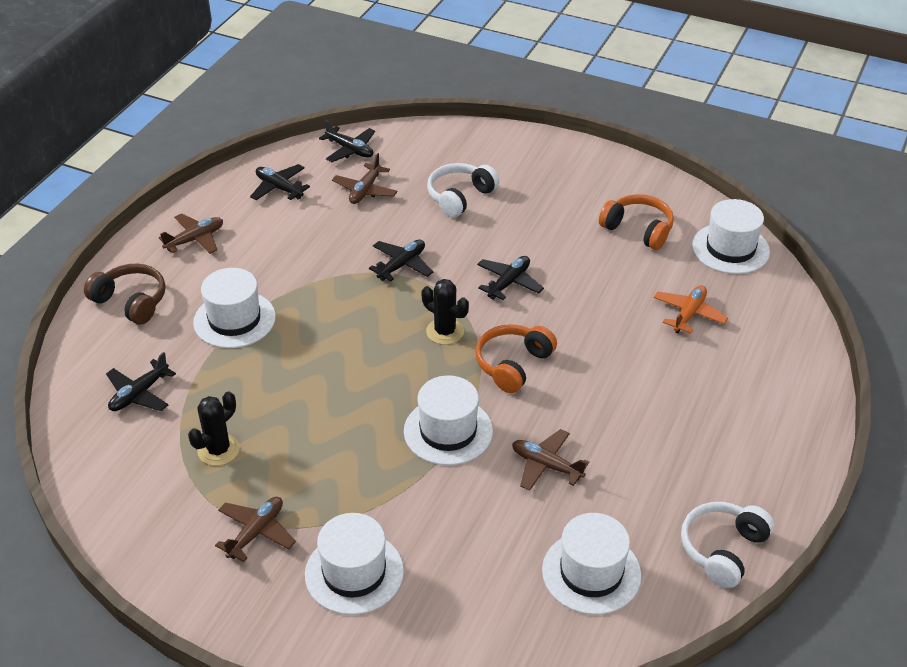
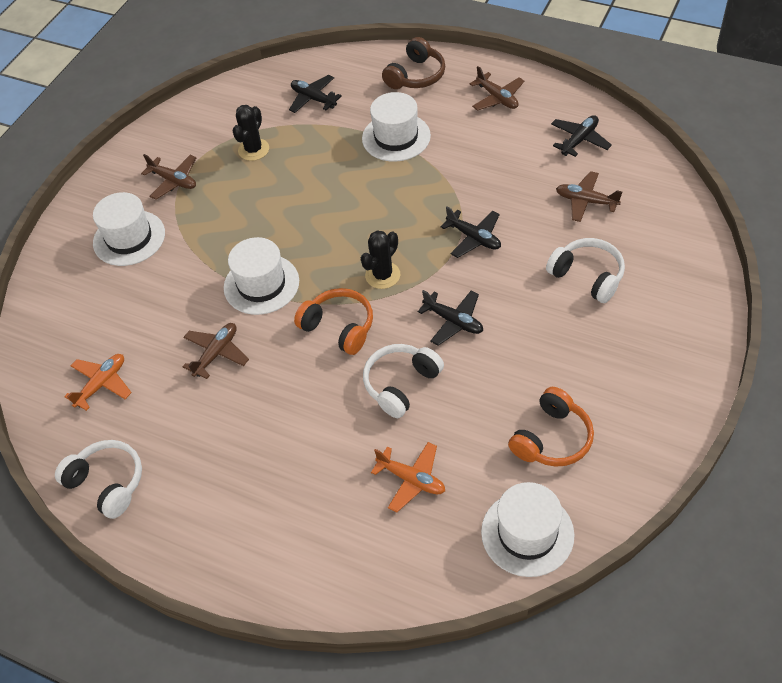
camera: 95 degrees right, 10 degrees up
(218, 450) = (253, 150): black cactus -> black cactus turned 75 degrees clockwise
(350, 150) = (652, 183): black plane -> none
(584, 319) = (401, 384): none -> white headphones
(591, 572) = (102, 384): white hat -> orange plane

